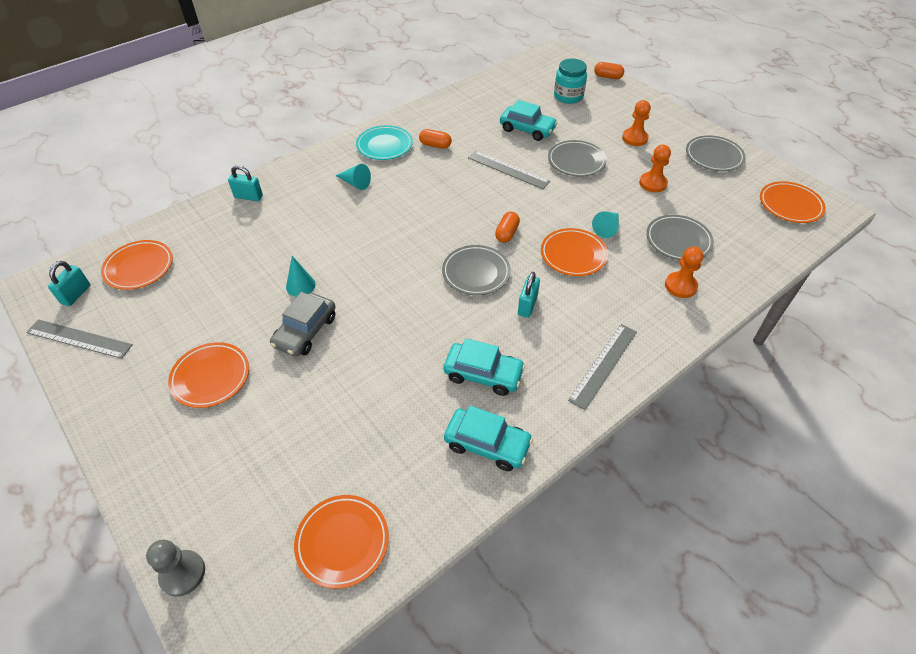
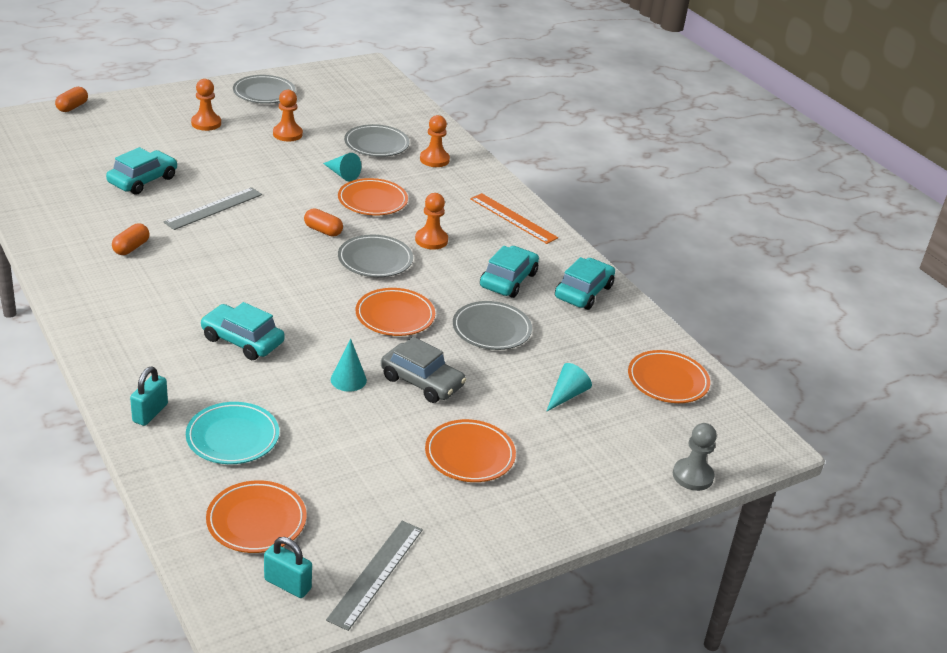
camera: 85 degrees left, 15 degrees down
(338, 220) = (242, 340): none -> turquoise car
(355, 183) = (174, 319): turquoise cone -> turquoise cone (566, 395)
(384, 146) = (105, 286): turquoise plate -> turquoise plate (232, 437)
(527, 305) = (431, 240): turquoise padlock -> orange pawn
(568, 96) = (94, 140): turquoise jar -> none
(576, 161) = (225, 165): grey plate -> grey plate (491, 329)
(603, 365) = (513, 218): grey ruler -> orange ruler
(790, 205) = (354, 82): orange plate -> orange plate (395, 316)

